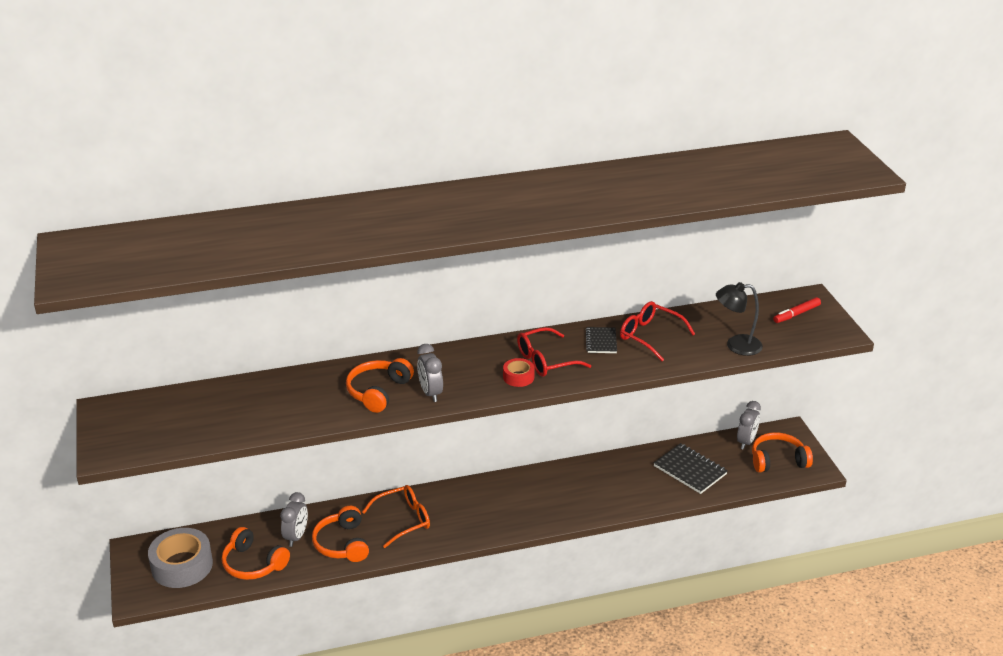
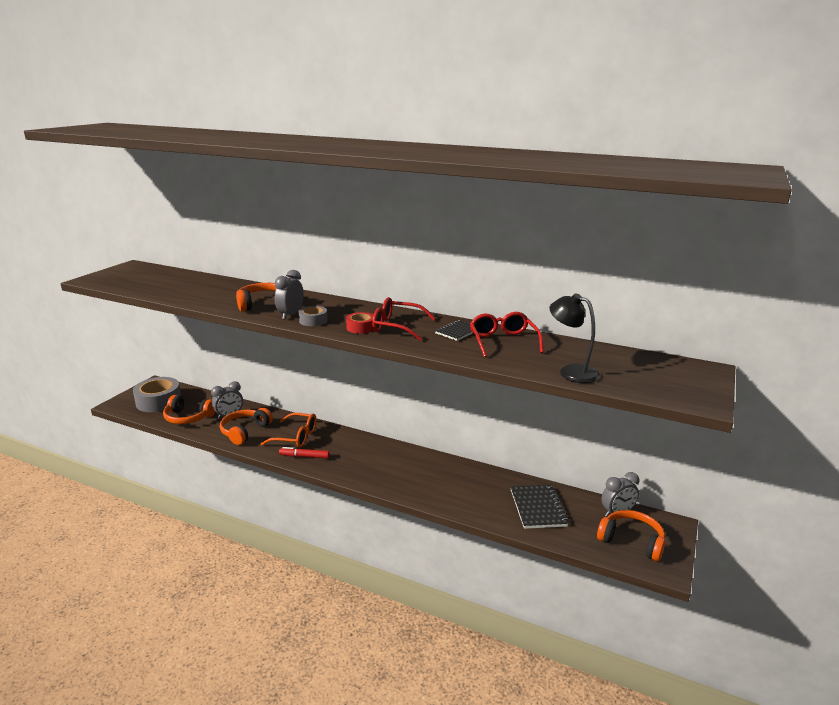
camera: 40 degrees right, 10 degrees down
(253, 564) = (188, 417): orange headphones -> orange headphones turned 60 degrees counterclockwise
(464, 390) = (313, 321): none -> grey tape
(796, 314) = (670, 374): red marker -> red marker (304, 456)

